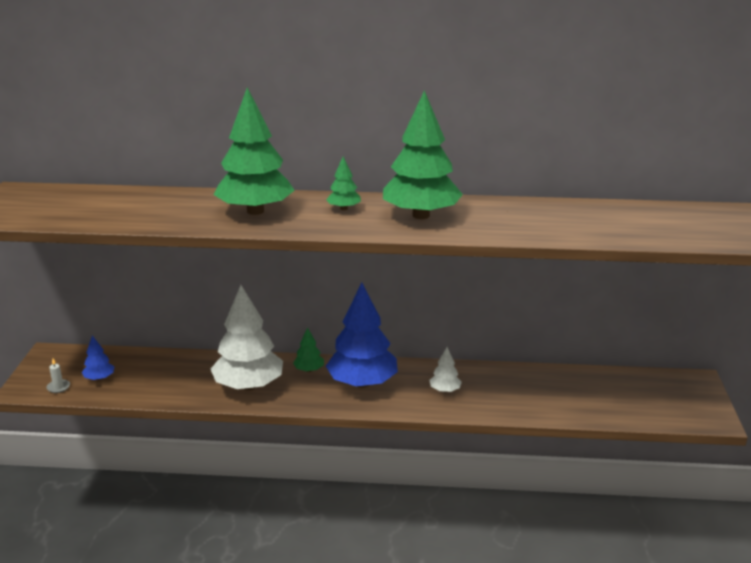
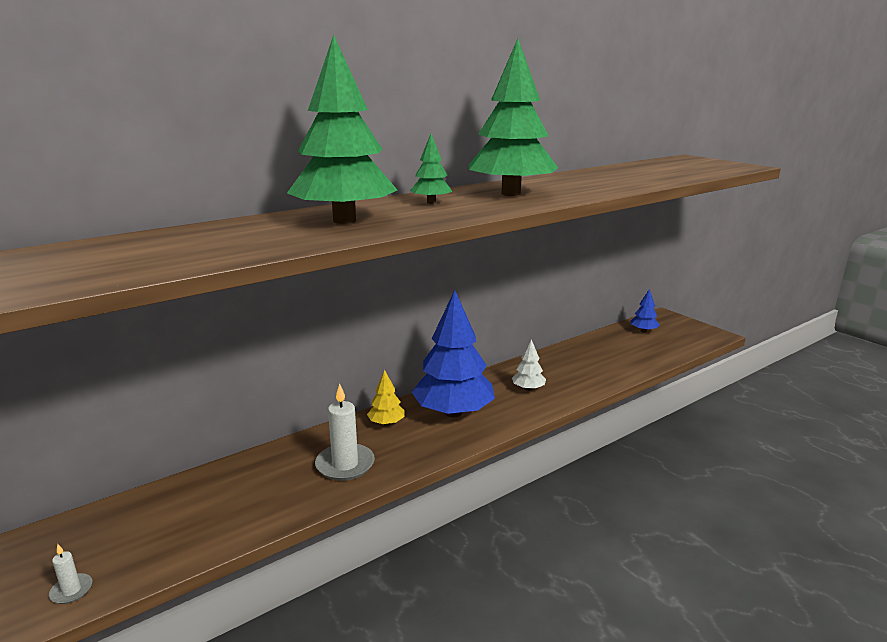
camera: 40 degrees left, 5 degrees down
(99, 378) = (129, 547): blue tree -> blue tree (643, 331)
(248, 385) = (345, 465): white tree -> white candle
(309, 370) = (386, 423): green tree -> yellow tree

